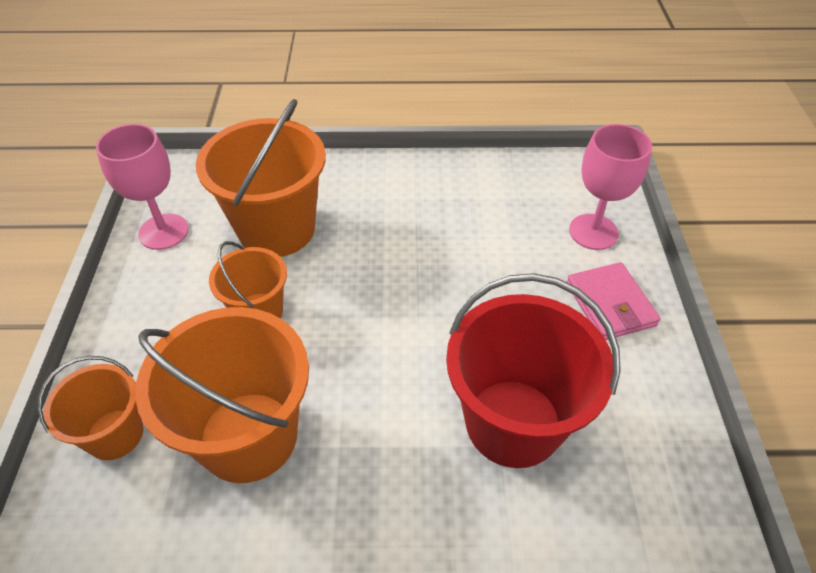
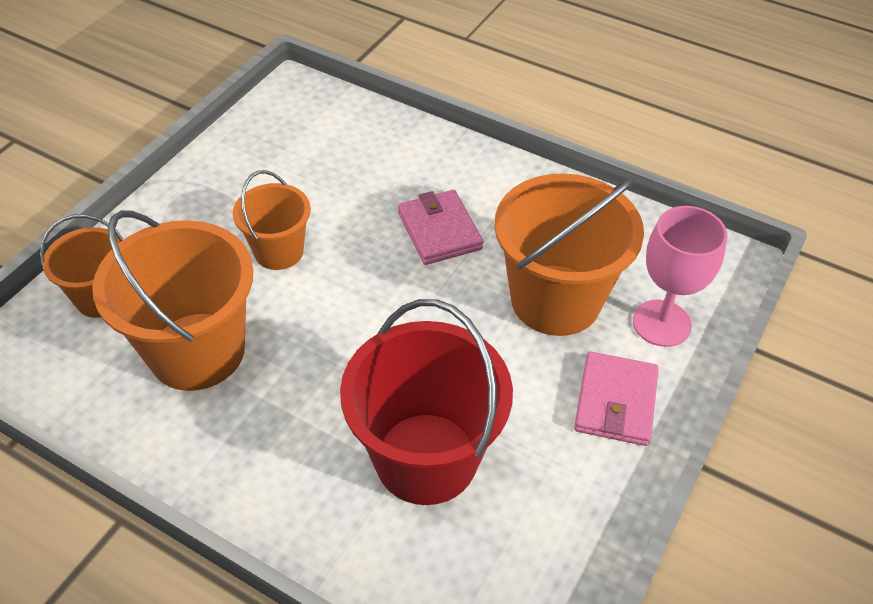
camera: 30 degrees right, 0 degrees up
(163, 232) = (251, 143): pink goblet -> none
(277, 229) = (348, 183): orange bucket -> orange bucket (555, 300)
(381, 235) = (439, 231): none -> pink wallet

